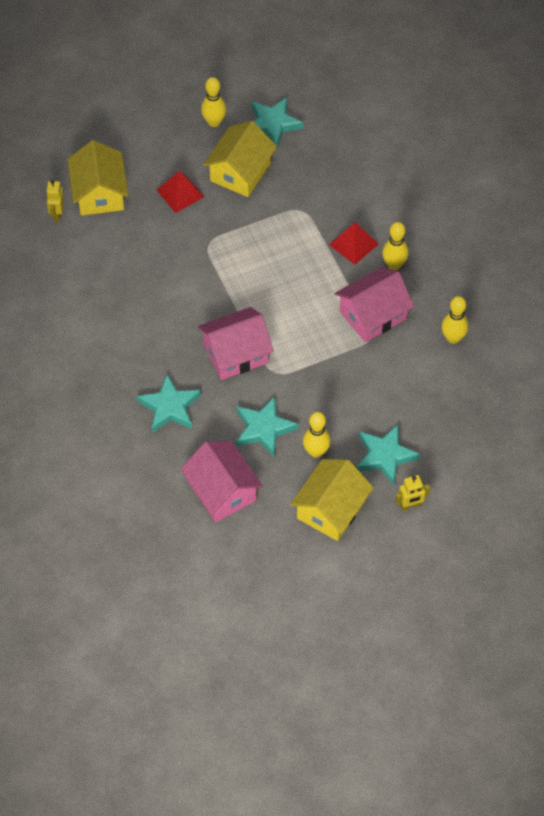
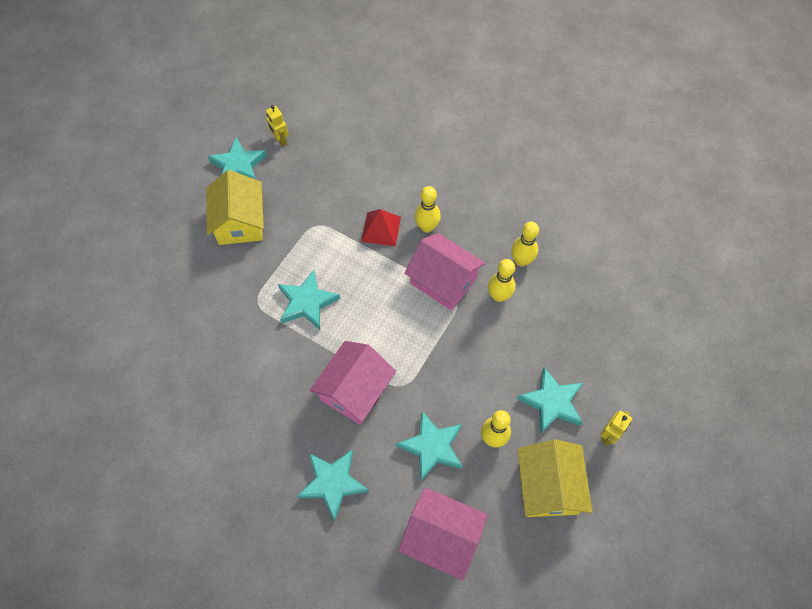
camera: 35 degrees left, 5 degrees up
(57, 214) = (95, 357): yellow robot -> yellow robot (280, 140)
(99, 193) = (124, 314): yellow house -> none
(180, 193) = (200, 271): red pyramid -> none
(214, 122) = (186, 192): yellow bowling pin -> yellow bowling pin (498, 296)
(247, 267) = (307, 302): none -> turquoise star
(373, 315) = (443, 281): pink house -> pink house turned 75 degrees counterclockwise

